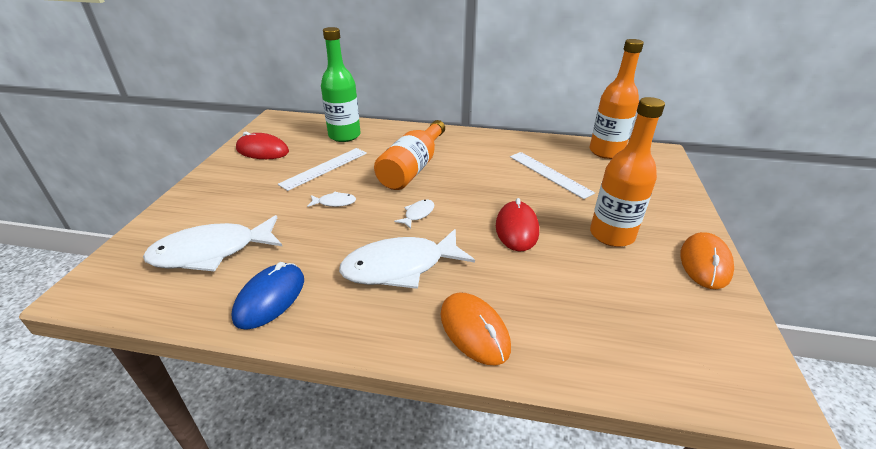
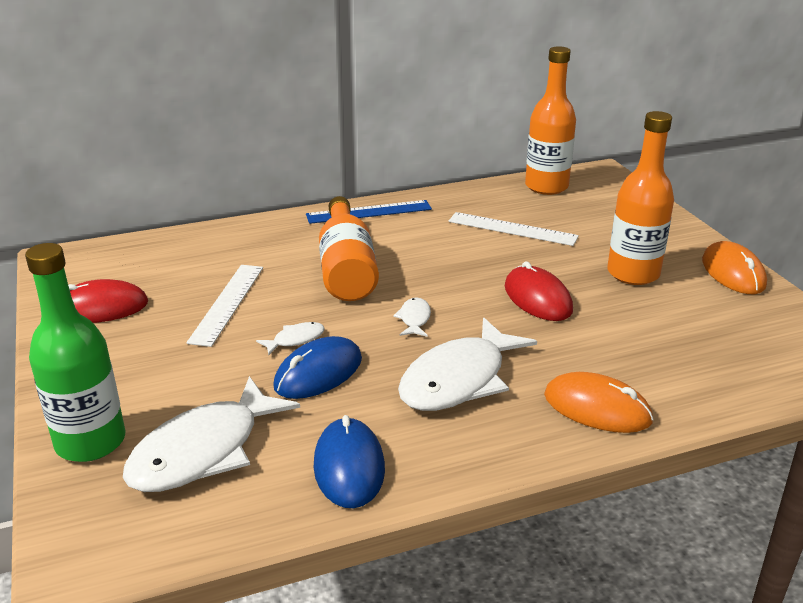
camera: 30 degrees left, 5 degrees down
(323, 228) = (318, 373): none -> blue mouse
(344, 136) = (202, 254): green bottle -> green bottle (90, 442)
(465, 137) = (369, 212): none -> blue ruler

